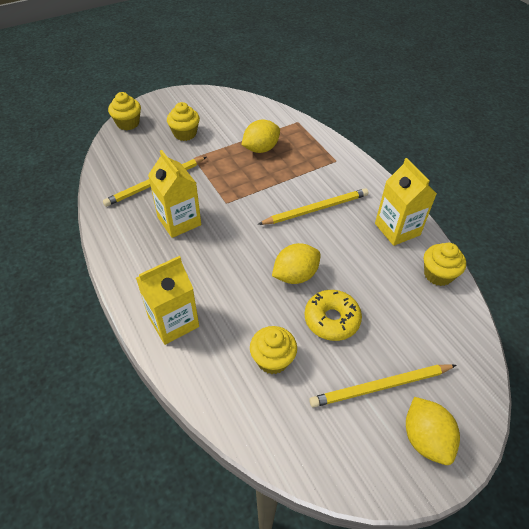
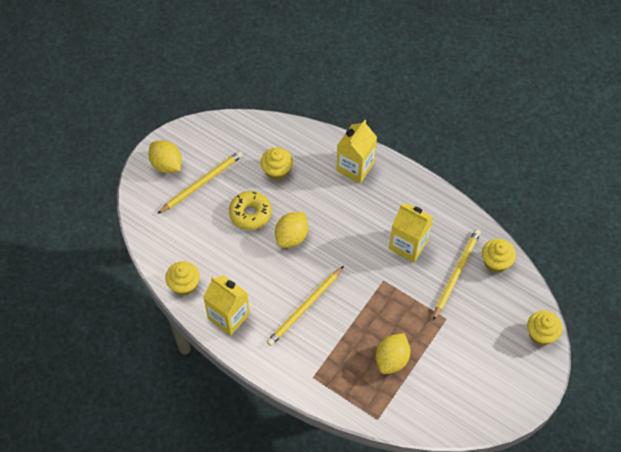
camera: 155 degrees right, 10 degrees up
(185, 134) = (476, 346): yellow cupcake -> yellow cupcake (496, 262)

